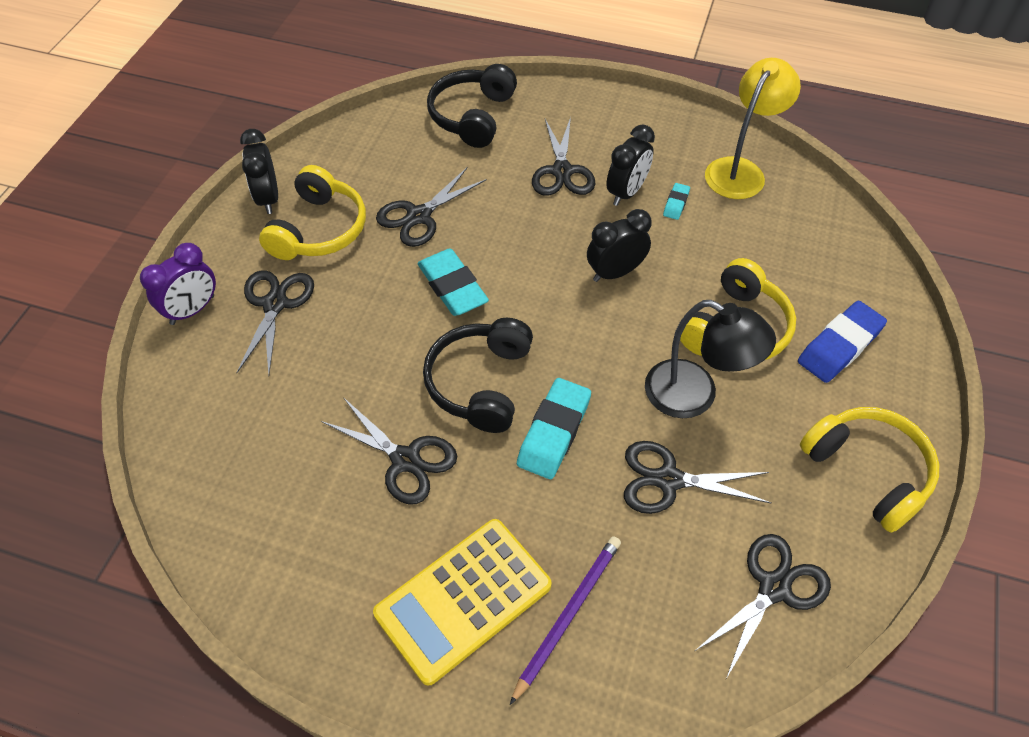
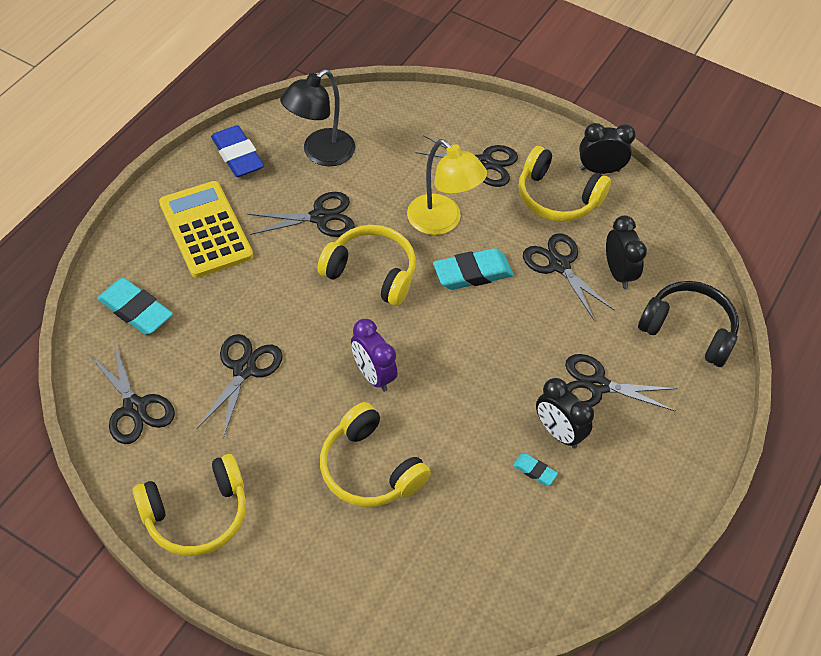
camera: 100 degrees right, 0 degrees up
(192, 310) = (490, 118): purple clock -> purple clock (373, 375)
(405, 460) = (320, 217): black scissors -> black scissors turned 150 degrees counterclockwise
(481, 383) = (371, 273): black headphones -> yellow headphones
(554, 432) = (311, 308): turquoise eraser -> turquoise eraser (136, 310)
(568, 615) = (171, 281): purple pencil -> none
(615, 272) = (459, 393): black clock -> black clock (618, 273)
(694, 396) = (311, 412): black lamp -> black lamp (320, 153)
(740, 170) = (571, 550): yellow lamp -> yellow lamp (442, 222)
(839, 346) = (324, 548): blue eraser -> blue eraser (237, 155)

